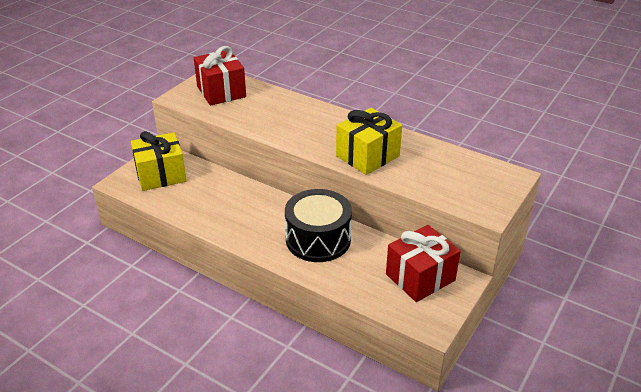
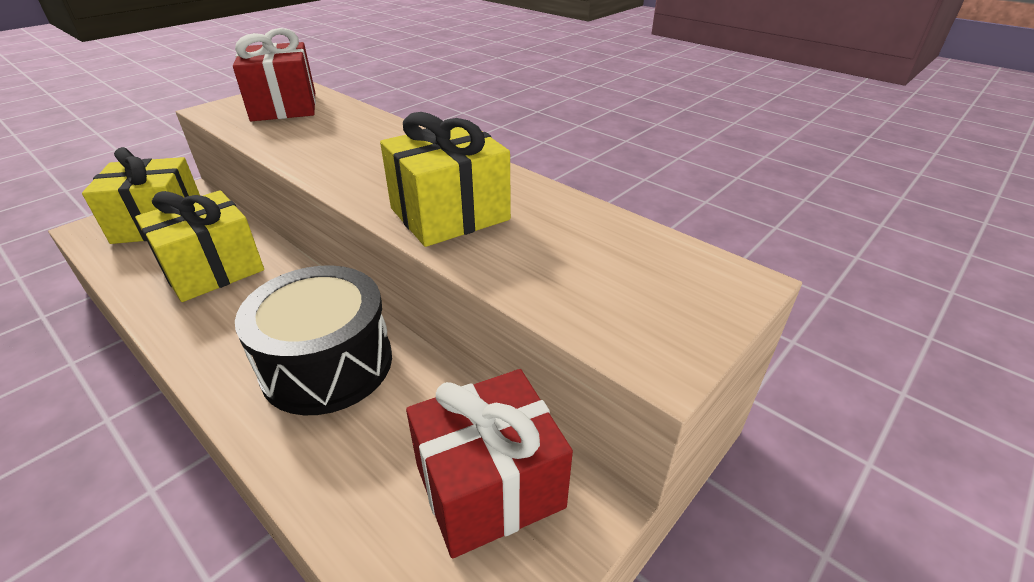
camera: 10 degrees right, 0 degrees up
(218, 199) = (213, 269): none -> yellow gift

